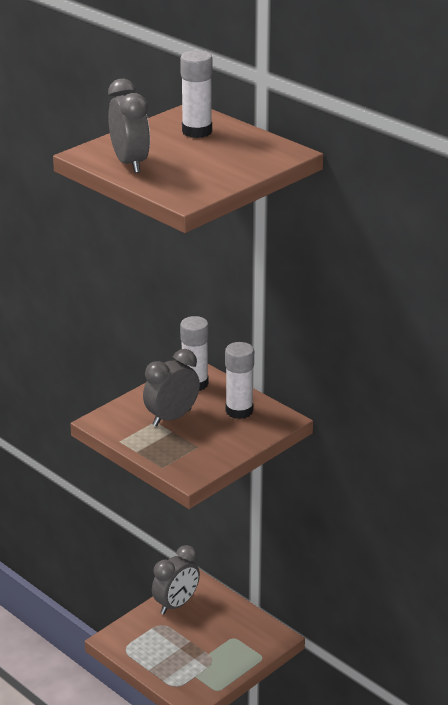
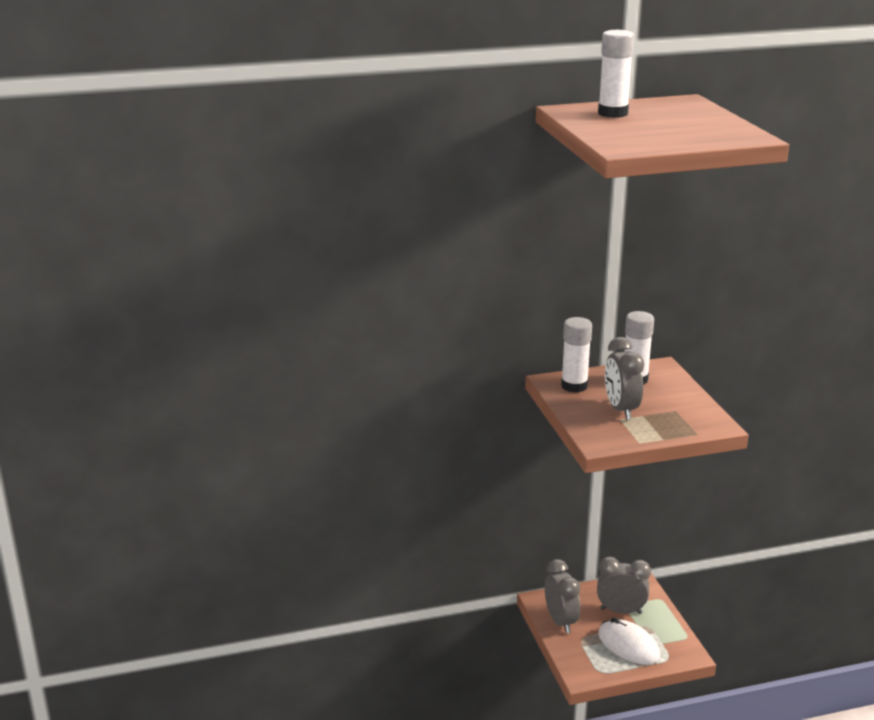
camera: 60 degrees left, 5 degrees down
(130, 163) = (660, 140): grey clock -> grey clock (621, 611)
(174, 655) = (628, 645): none -> white mouse

